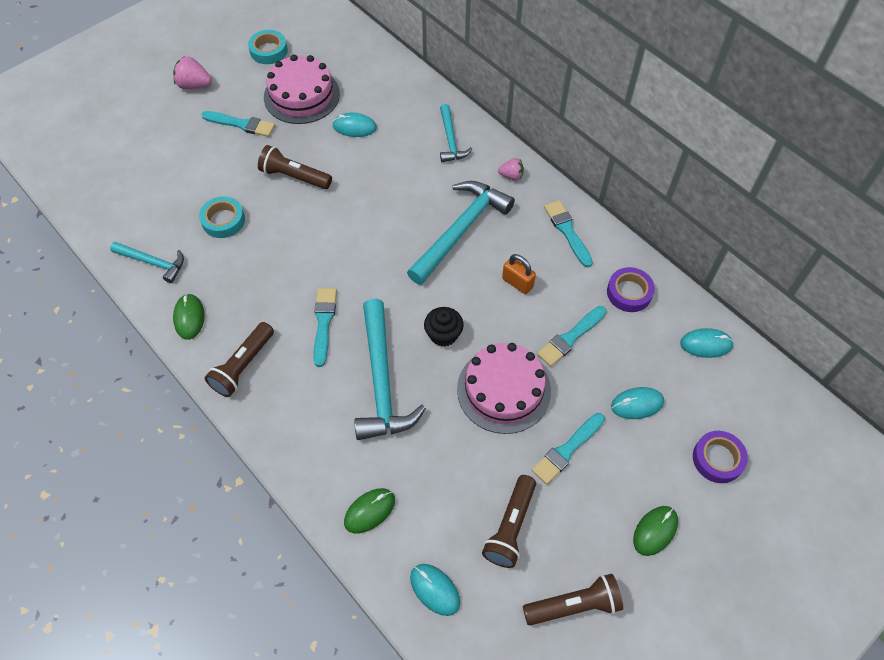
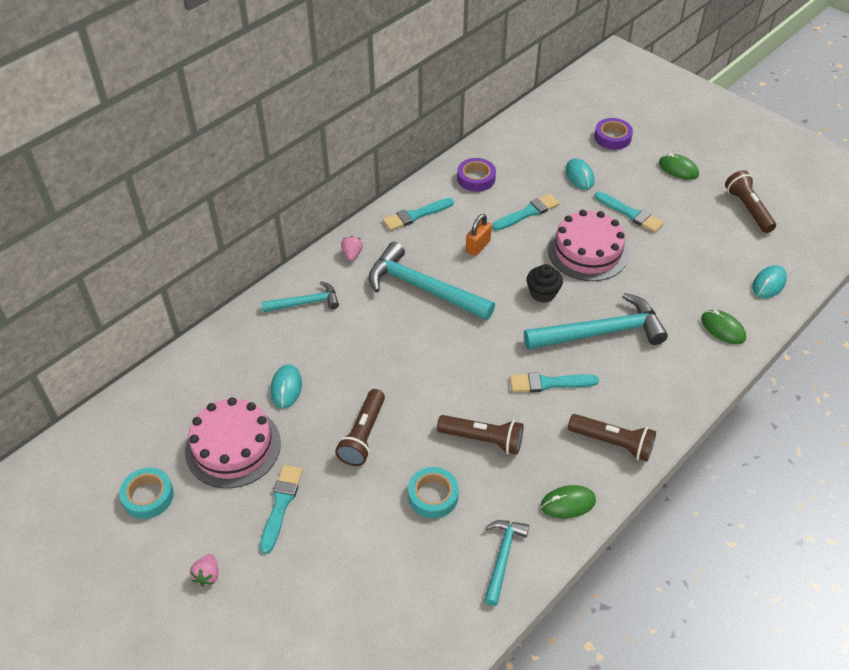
camera: 95 degrees left, 10 degrees down
(194, 85) = (207, 575): pink strawberry -> pink strawberry, size x0.64
(510, 527) = (703, 243): brown flashlight -> brown flashlight (483, 439)
(570, 338) = (528, 212): turquoise brush -> turquoise brush turned 75 degrees counterclockwise
(706, 344) = (517, 139): turquoise mouse -> none

